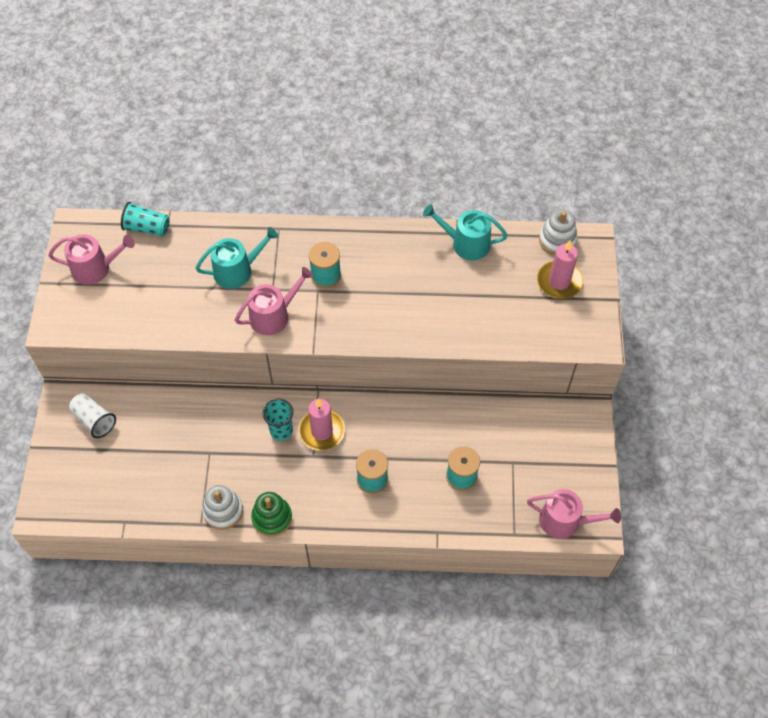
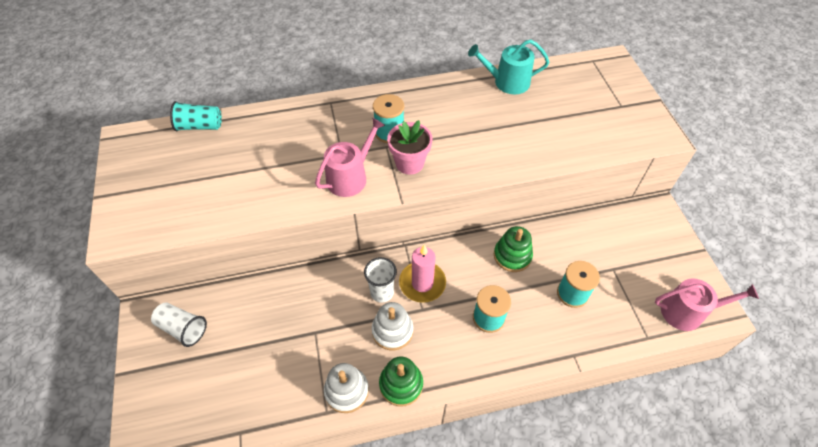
camera: 15 degrees left, 5 degrees down
(96, 268) = (153, 171): pink watering can -> none
(238, 270) = (301, 145): turquoise watering can -> none
(281, 431) = (382, 292): turquoise cup -> white cup
(334, 314) = (409, 163): none -> pink flower pot
(418, 425) = (512, 256): none -> green stacking toy
(557, 240) = (584, 65): white stacking toy -> white stacking toy (392, 331)
(559, 282) = (603, 96): pink candle -> none

